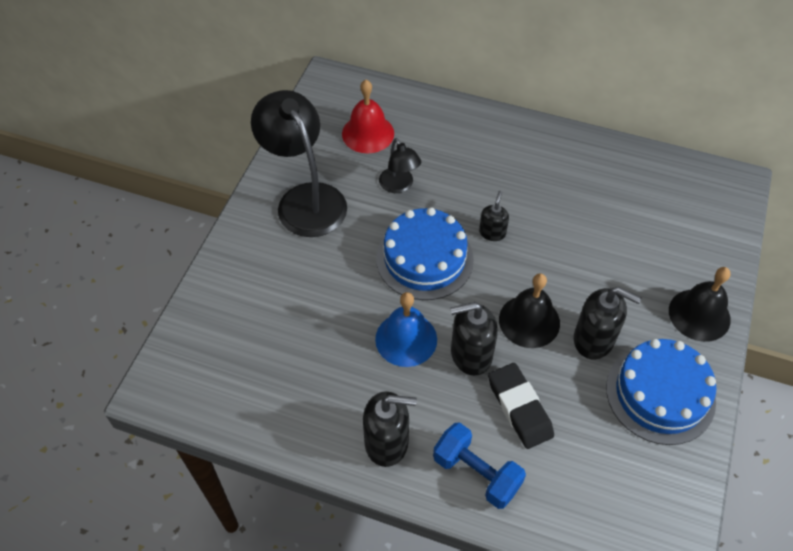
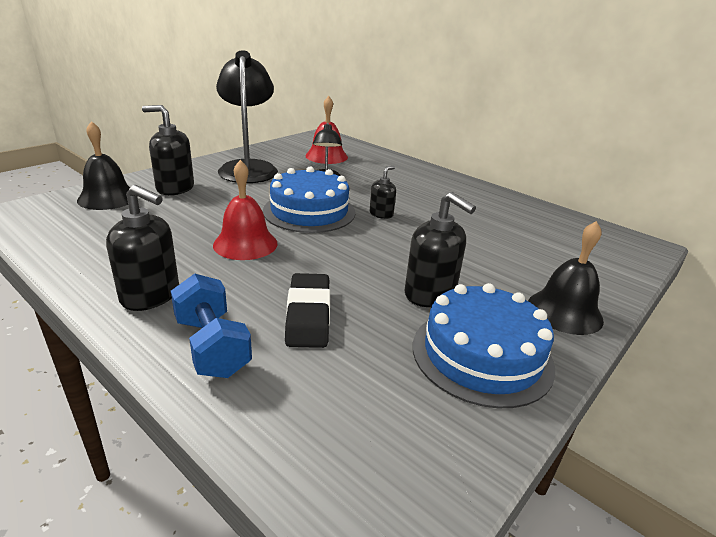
camera: 20 degrees right, 25 degrees down
(406, 339) = (245, 244): blue bell -> red bell
(470, 354) = (294, 268): black soap dispenser -> black soap dispenser (175, 188)
(529, 321) = (371, 265): black bell -> black bell (107, 198)

